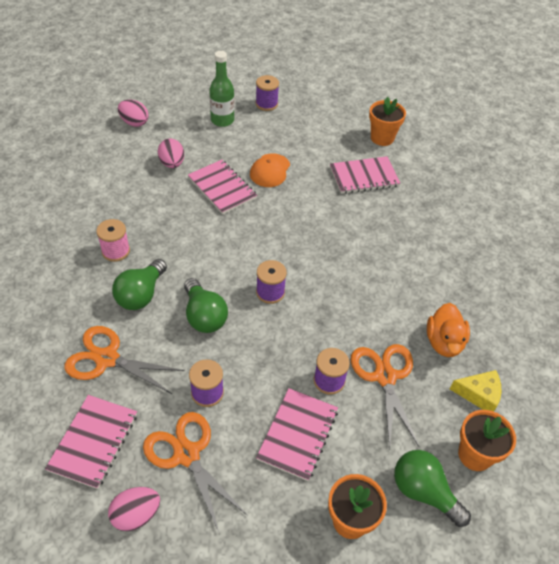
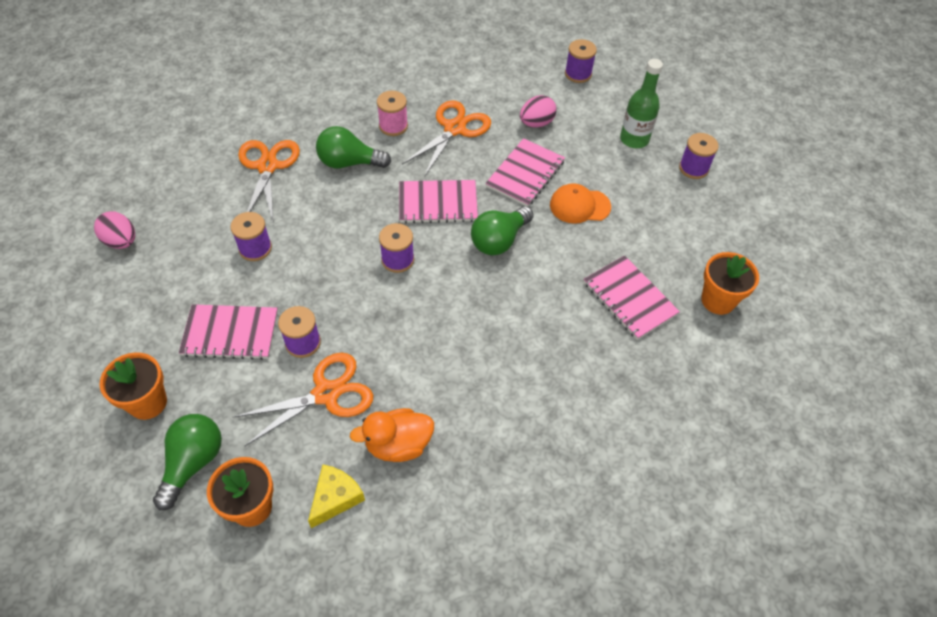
camera: 70 degrees right, 5 degrees up
(93, 442) = (182, 189): pink notebook -> pink notebook (438, 203)
(134, 122) = (578, 74): pink egg -> purple spool
(187, 454) = (186, 255): orange scissors -> orange scissors (455, 129)
(204, 316) = (343, 217): green light bulb -> green light bulb (499, 240)
(479, 394) = (335, 498): yellow cheese -> yellow cheese turned 135 degrees counterclockwise

